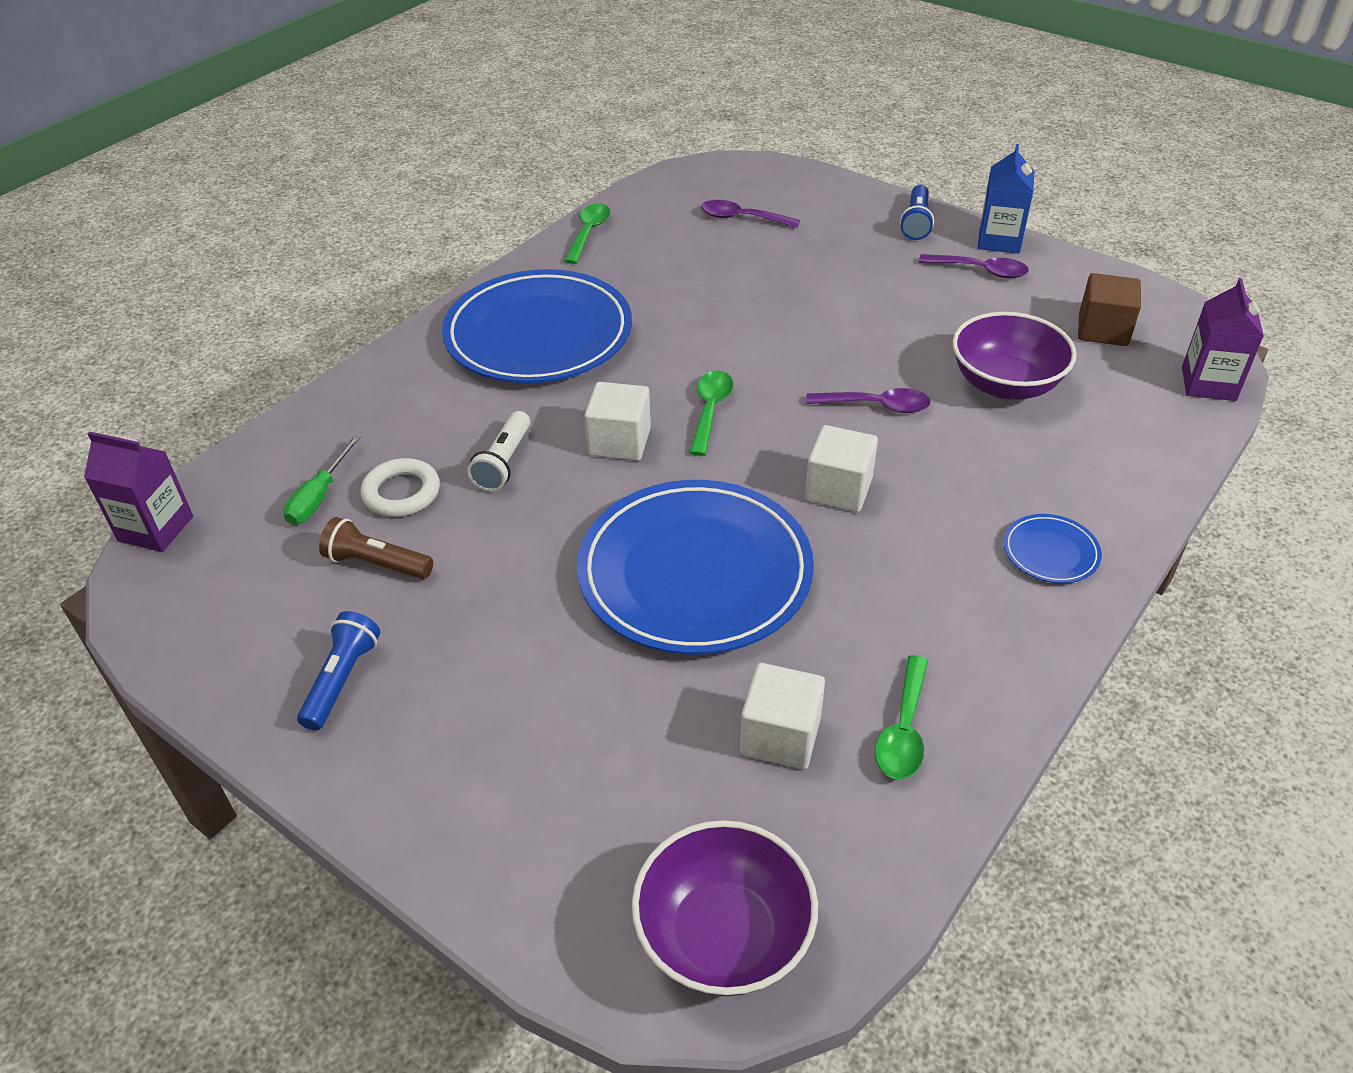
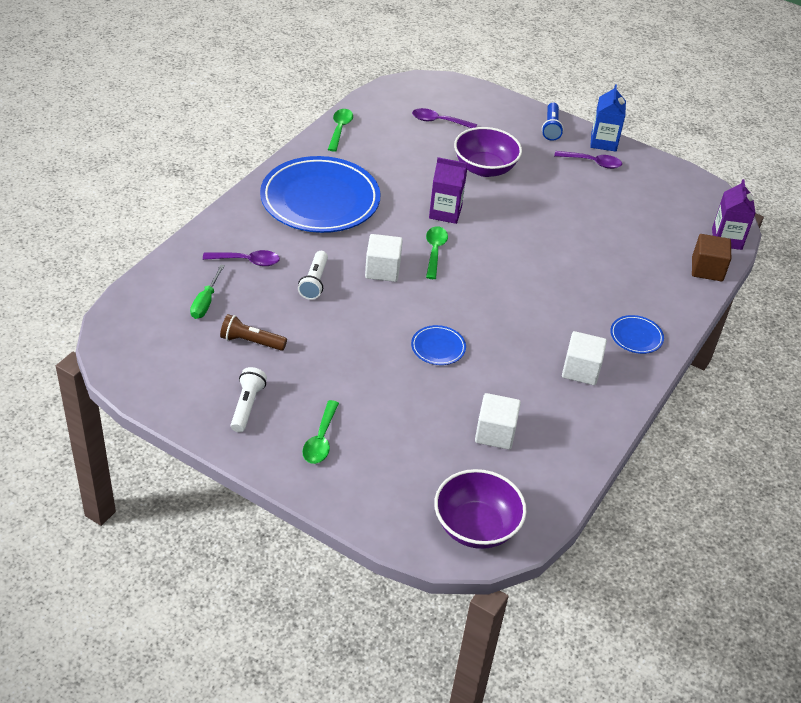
camera: 10 degrees left, 0 degrees up
(156, 529) = (110, 320): purple carton -> purple carton (445, 212)
(342, 680) = (247, 406): blue flashlight -> white flashlight
(401, 493) = (256, 300): white ring -> none
(695, 573) = (438, 347): blue plate -> blue plate, size x0.41
(838, 489) = (515, 300): white cube -> white cube (581, 370)
(876, 406) = (534, 250): purple spoon -> purple spoon (247, 261)
(903, 730) = (560, 430): green spoon -> green spoon (321, 440)
(1005, 384) = (609, 237): purple bowl -> purple bowl (484, 168)
(1103, 330) = (666, 204): brown cube -> brown cube (707, 269)

